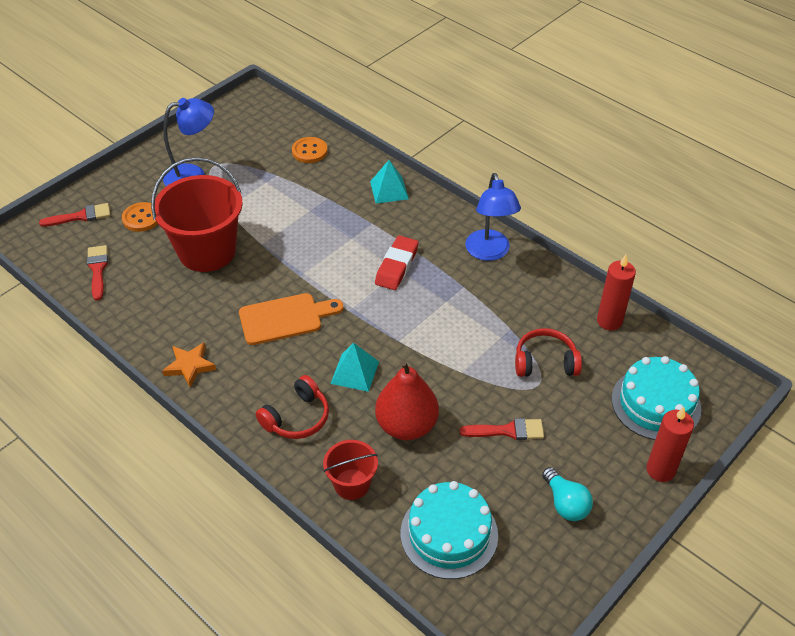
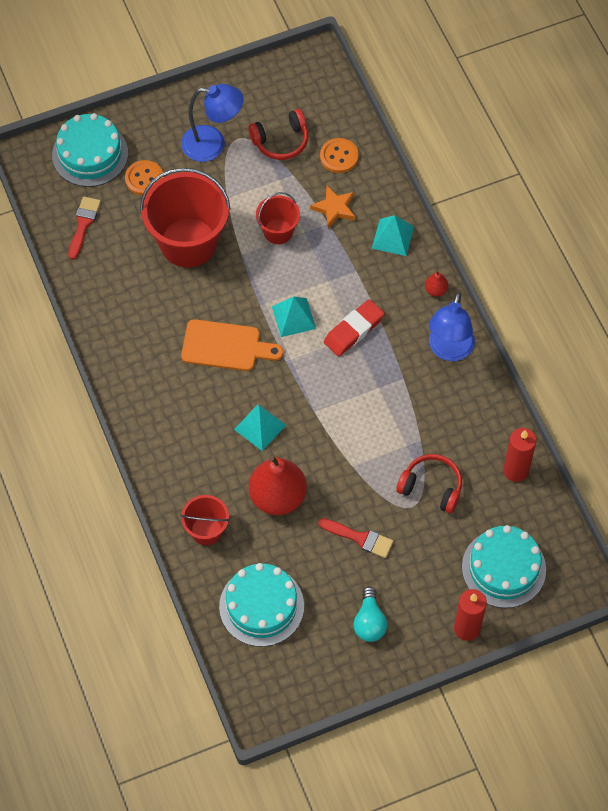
camera: 25 degrees right, 15 degrees up
(81, 216) = (90, 154): red brush -> turquoise cake
(190, 366) = (123, 362): orange star -> orange star (334, 208)
(286, 217) = (278, 231): none -> red bucket
(297, 418) = (190, 451): red headphones -> red headphones (281, 141)
(336, 274) = (294, 317): none -> turquoise pyramid
(449, 214) = (436, 290): none -> red pear

